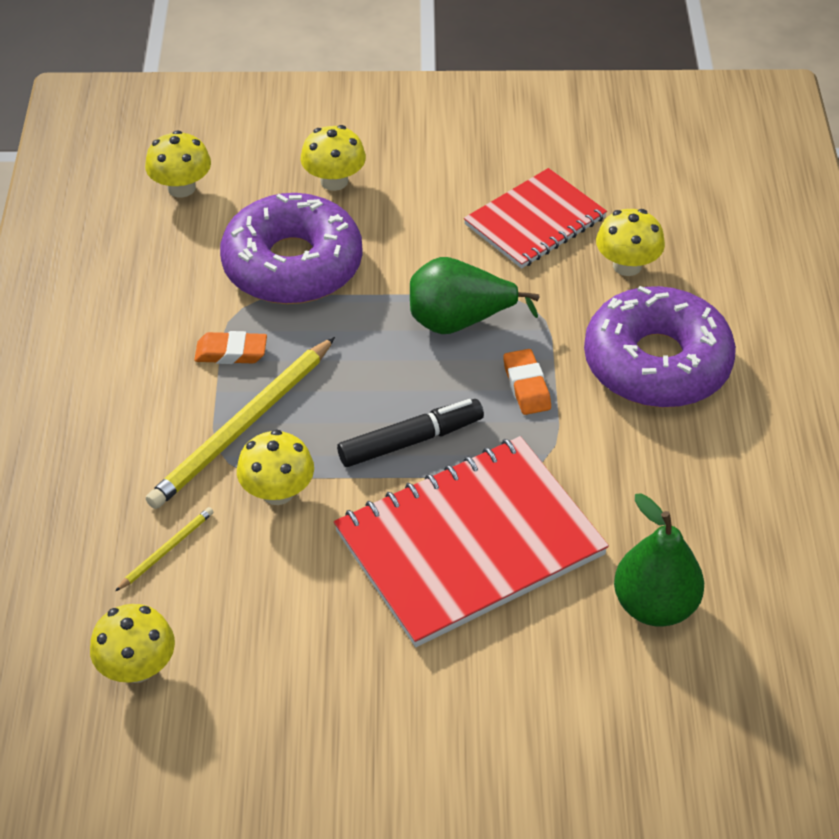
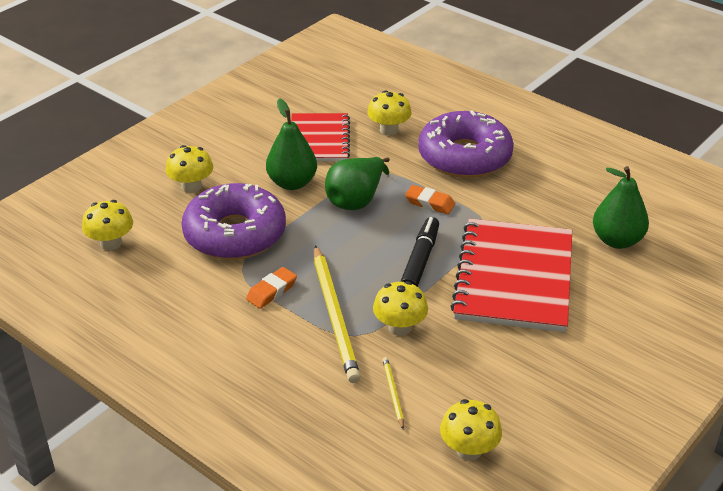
camera: 50 degrees left, 10 degrees down
(429, 251) = (292, 183): none -> green pear

